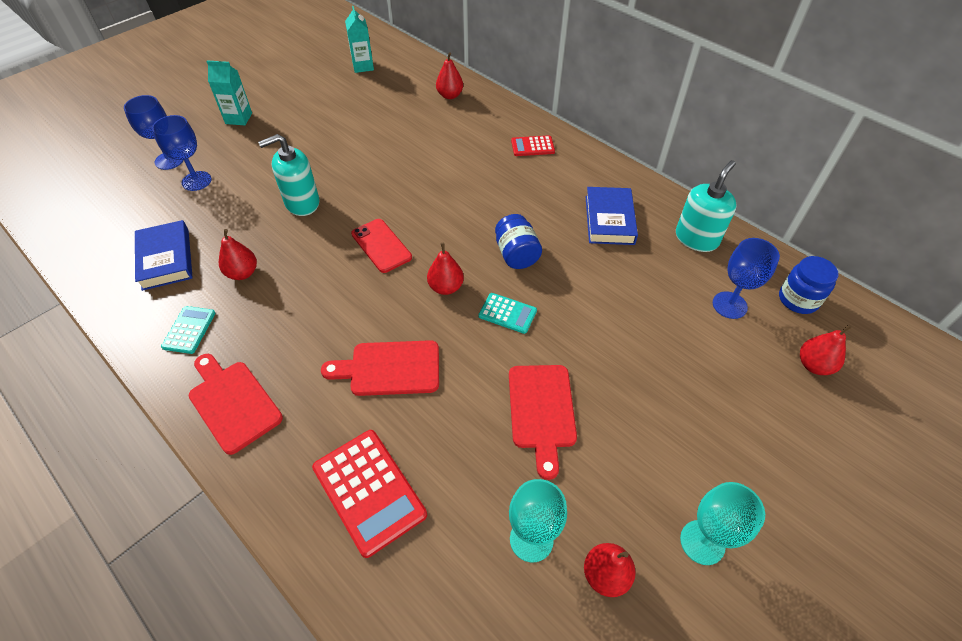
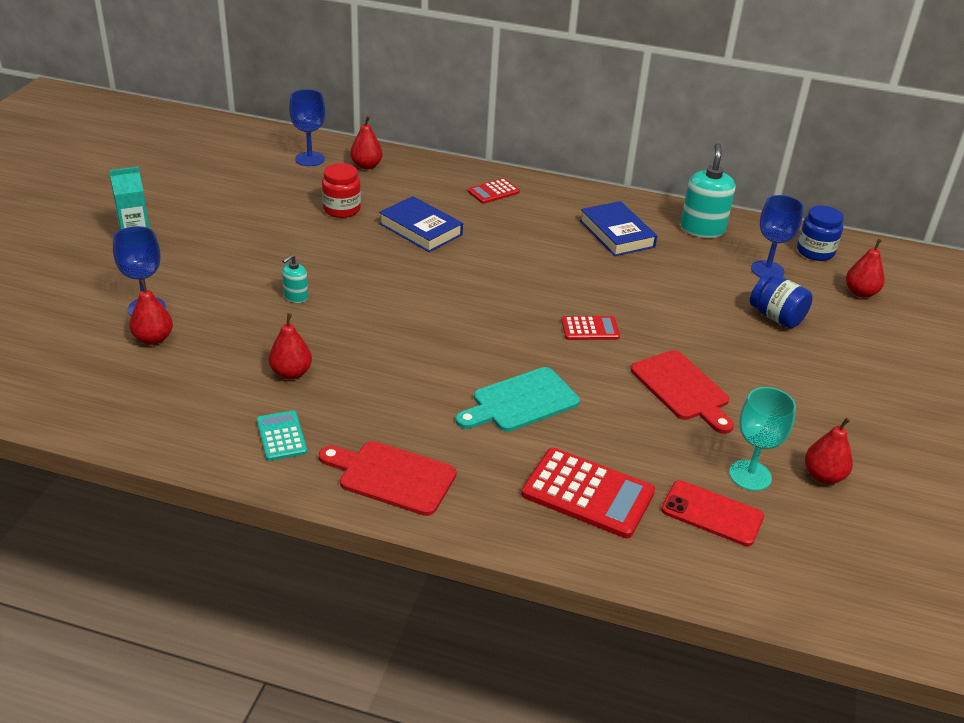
camera: 30 degrees left, 15 degrees down
(166, 259) = (187, 386): blue book -> blue book (421, 229)
(169, 160) = (89, 298): blue goblet -> blue goblet (310, 159)
(302, 203) = (296, 297): turquoise soap dispenser -> turquoise soap dispenser, size x0.52
(363, 66) = (240, 158): turquoise carton -> none
(381, 246) = (418, 310): red phone -> red phone (712, 514)
(389, 368) = (521, 402): red cutting board -> turquoise cutting board
(399, 131) = (342, 209): none -> red jar
(446, 287) = (515, 325): red pear -> red pear (153, 339)
(507, 313) = (590, 329): turquoise calculator -> red calculator
(516, 254) = (557, 282): blue jar -> blue jar (776, 317)
(702, 542) = (873, 430): turquoise goblet -> none

